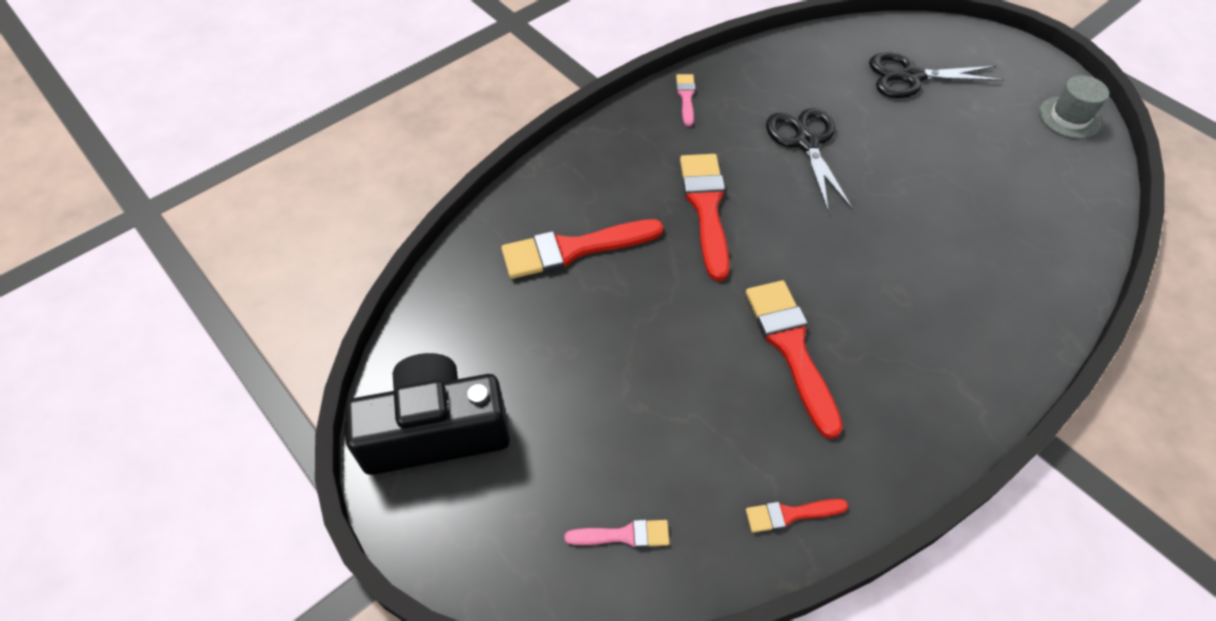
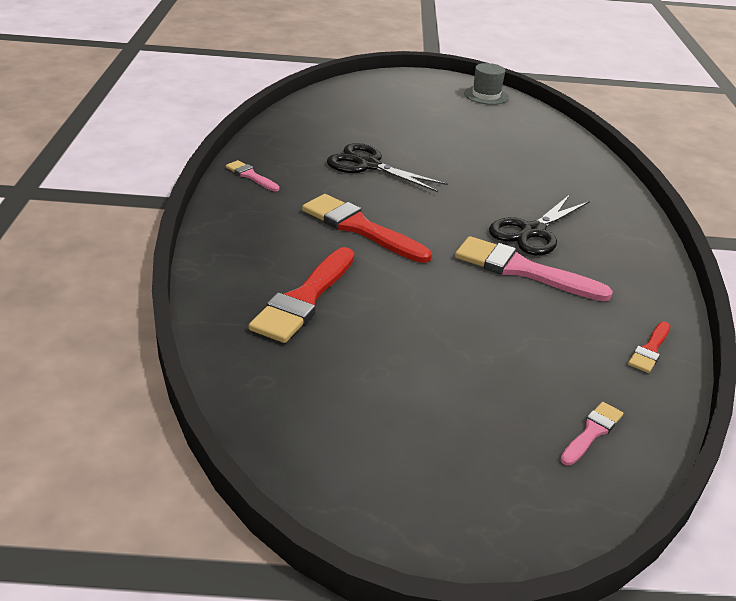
camera: 50 degrees left, 20 degrees down
(435, 430) = (377, 475): black camera -> none
(791, 348) = (522, 270): red brush -> pink brush
(911, 77) = (378, 109): black scissors -> black scissors (533, 231)

